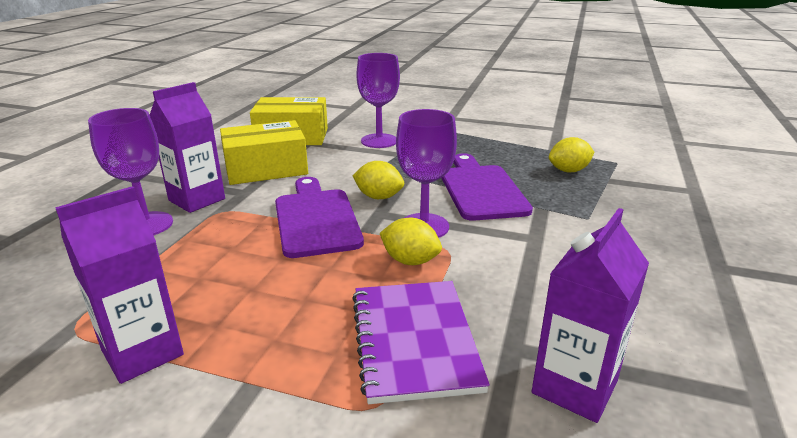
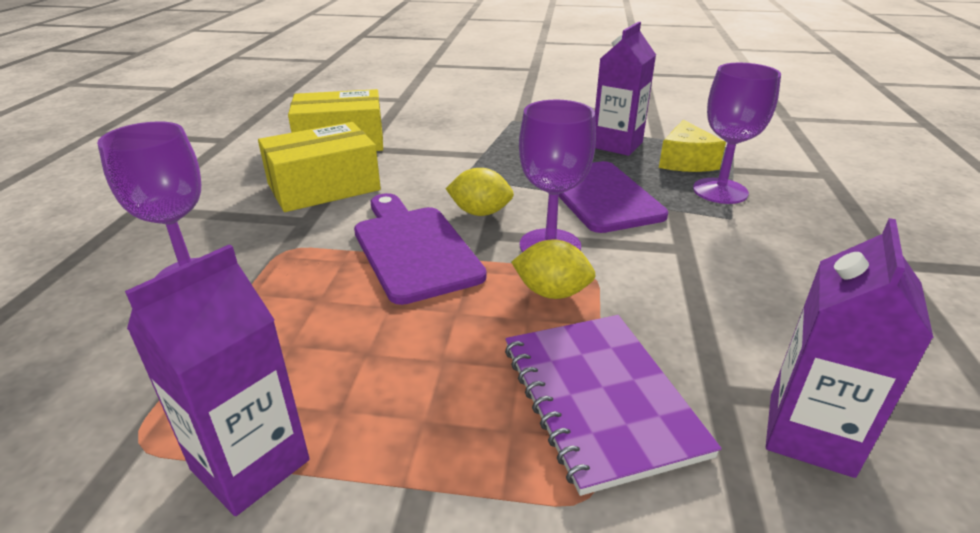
camera: 10 degrees left, 5 degrees up
(197, 199) = (247, 236): purple carton -> purple carton (617, 145)
(379, 141) = (452, 140): purple goblet -> purple goblet (720, 191)
(568, 171) = (685, 161): yellow lemon -> yellow cheese

